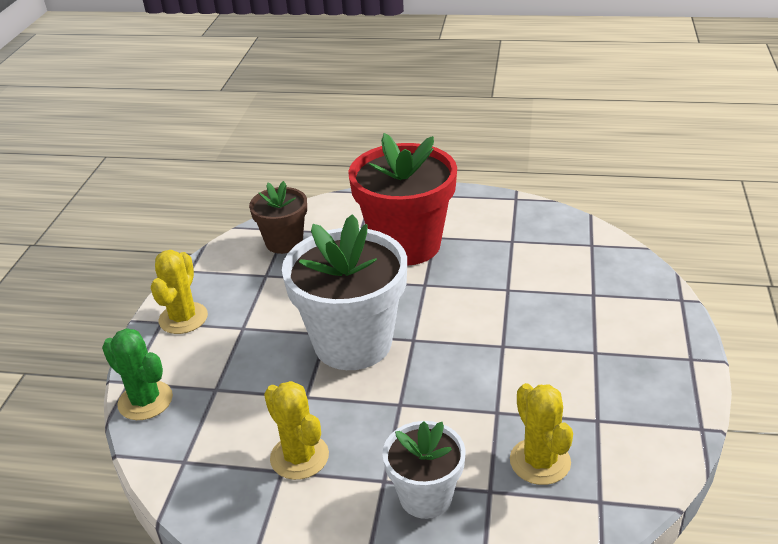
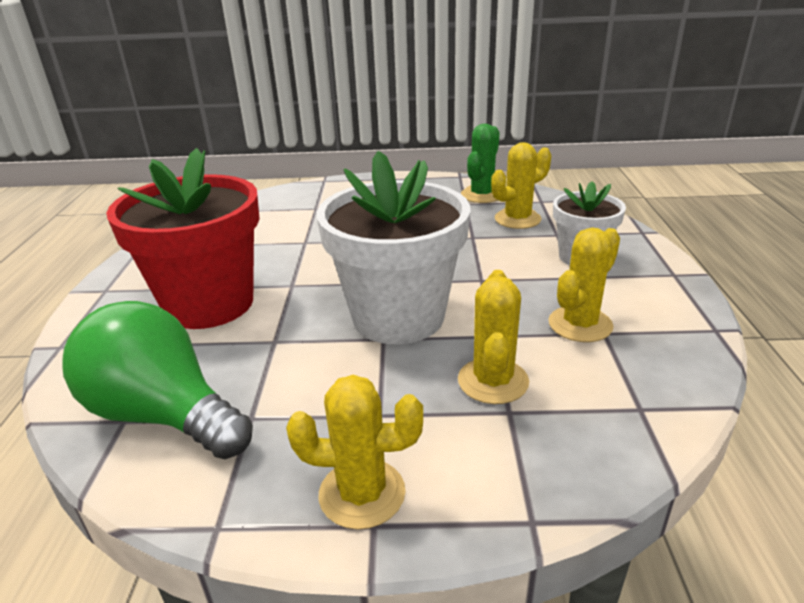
camera: 100 degrees left, 5 degrees down
(145, 401) = (562, 482): green cactus -> green cactus (482, 195)
(250, 386) = (493, 381): none -> yellow cactus
(284, 242) = (163, 414): brown flower pot -> green light bulb

